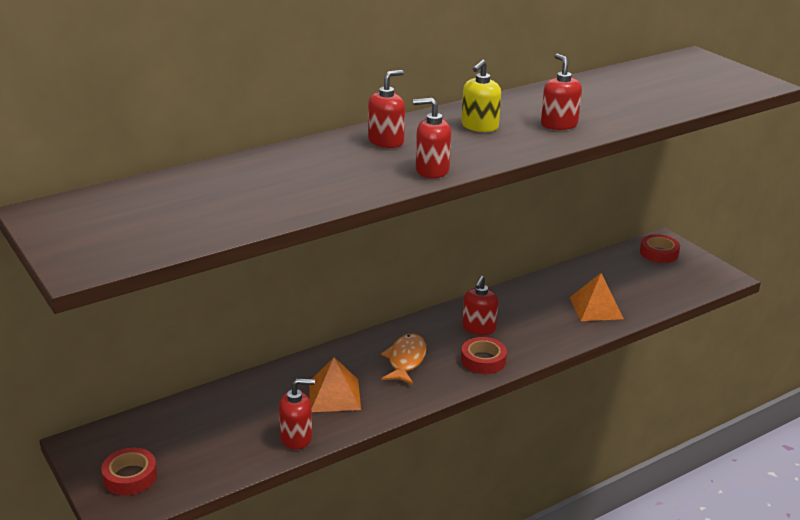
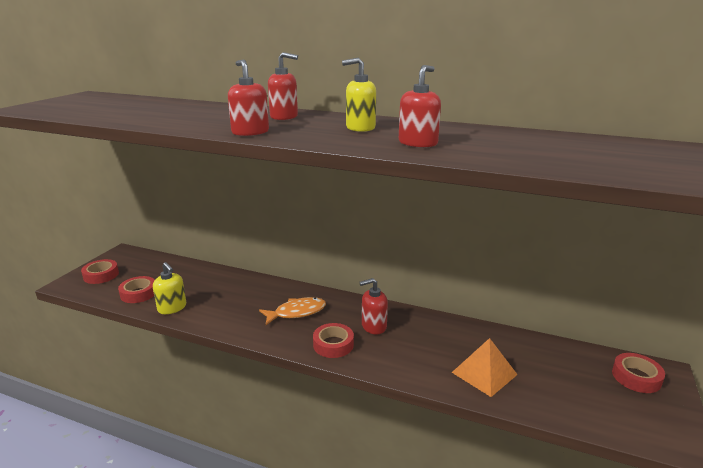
camera: 55 degrees right, 5 degrees down
(227, 455) = (138, 293): none -> red tape
(296, 437) = (172, 308): red soap dispenser -> yellow soap dispenser
(334, 395) = (229, 303): orange pyramid -> none

